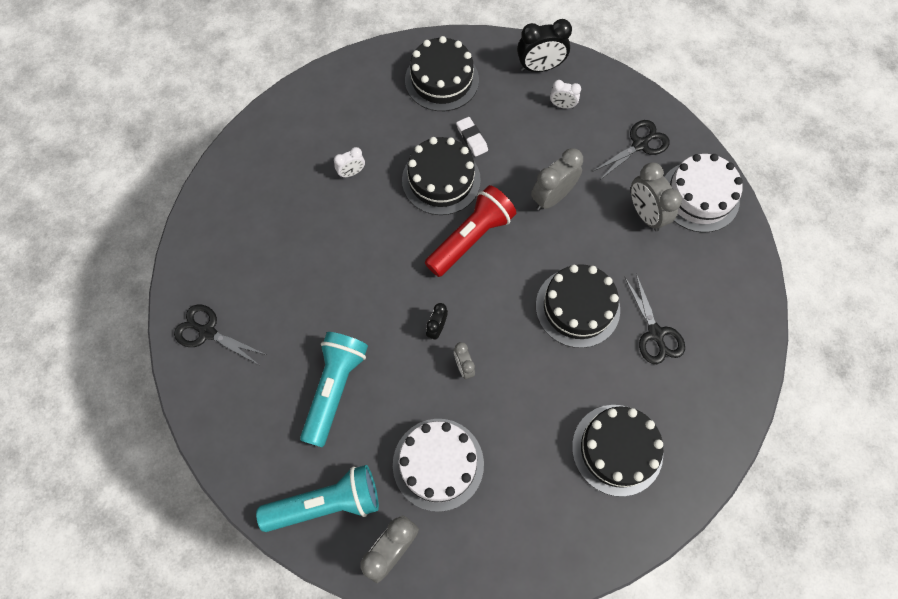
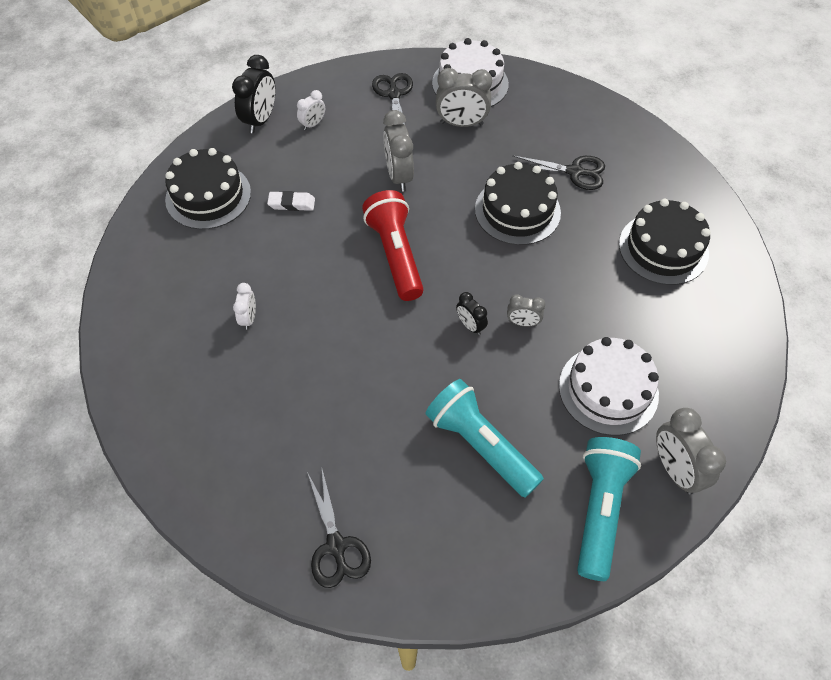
camera: 60 degrees left, 10 degrees down
(207, 332) = (336, 546): black scissors -> black scissors turned 75 degrees counterclockwise
(441, 180) = (316, 248): black cake -> none

